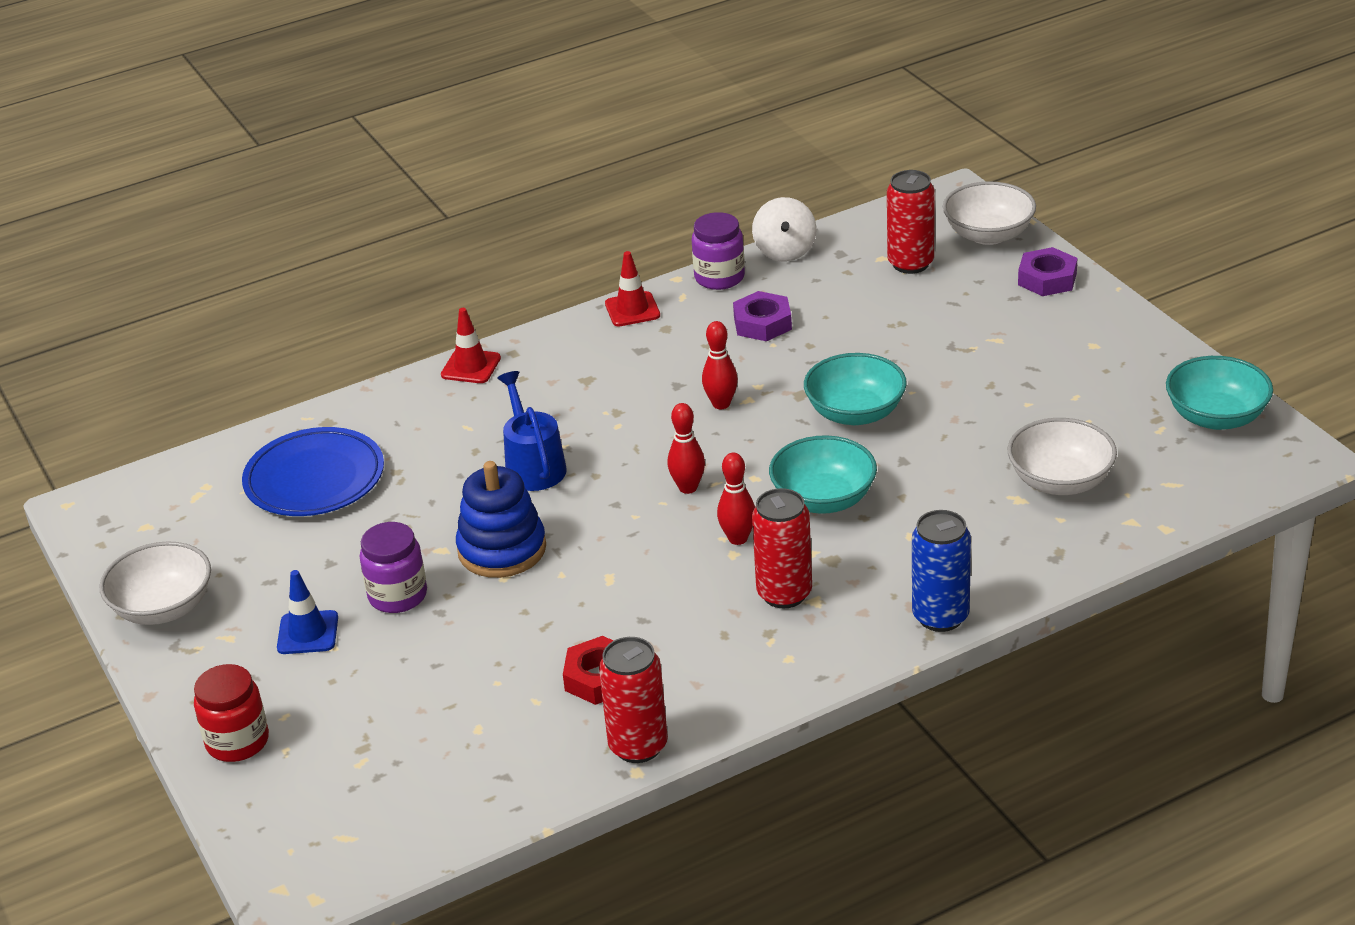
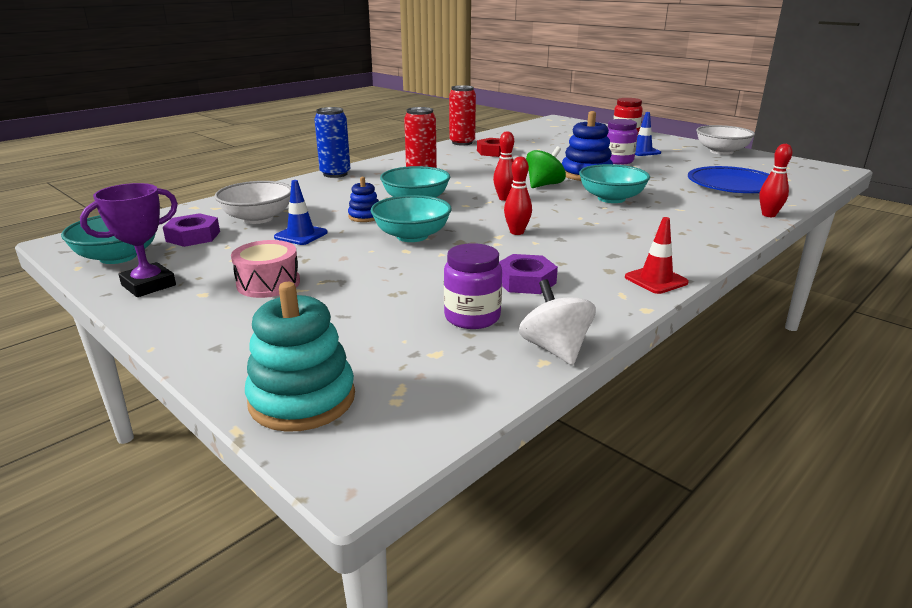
camera: 160 degrees right, 10 degrees down
(471, 367) = (731, 234): red traffic cone -> none
(533, 466) = (611, 198): blue watering can -> turquoise bowl
(600, 521) = (544, 185): none -> green spinning top
(719, 277) = (603, 314): purple jar -> purple jar (472, 317)
(738, 538) = (459, 186): red bowling pin -> red bowling pin (768, 215)
(908, 466) = (365, 216): none -> blue stacking toy
(910, 263) = (399, 350): red can -> none
(988, 235) = (302, 399): white bowl -> turquoise stacking toy
(997, 433) = (301, 235): none -> blue traffic cone
(1028, 351) = (268, 283): none -> pink drum
(1047, 279) = (233, 349): purple nut -> purple nut (193, 236)
(1155, 364) = (148, 285): none -> purple trophy

